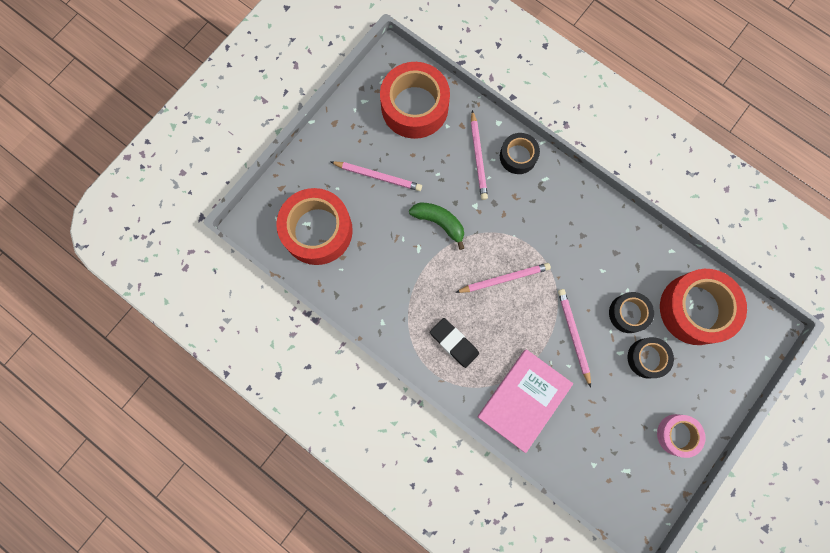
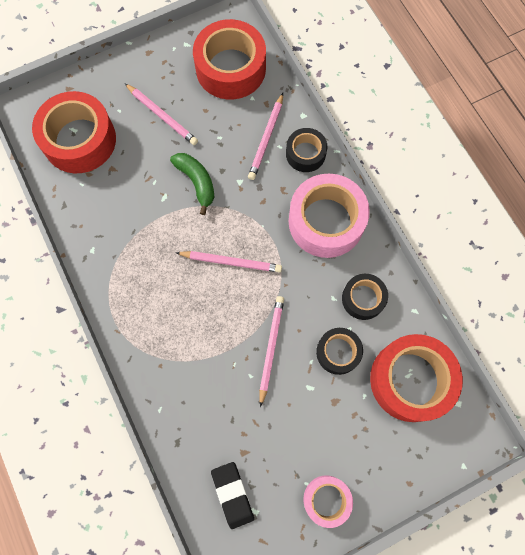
camera: 25 degrees right, 5 degrees down
(454, 343) = (149, 300): black eraser -> black eraser (232, 494)
(524, 400) = (188, 388): pink book -> none
(564, 208) = (326, 221): none -> pink tape
(647, 358) = (335, 406): black tape -> black tape (363, 298)

